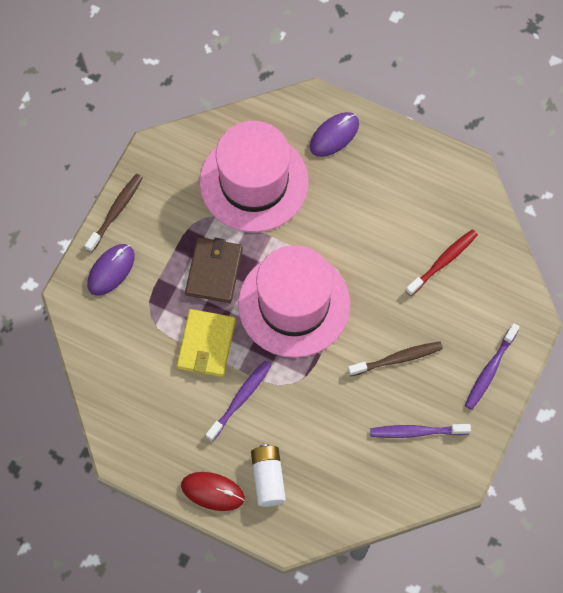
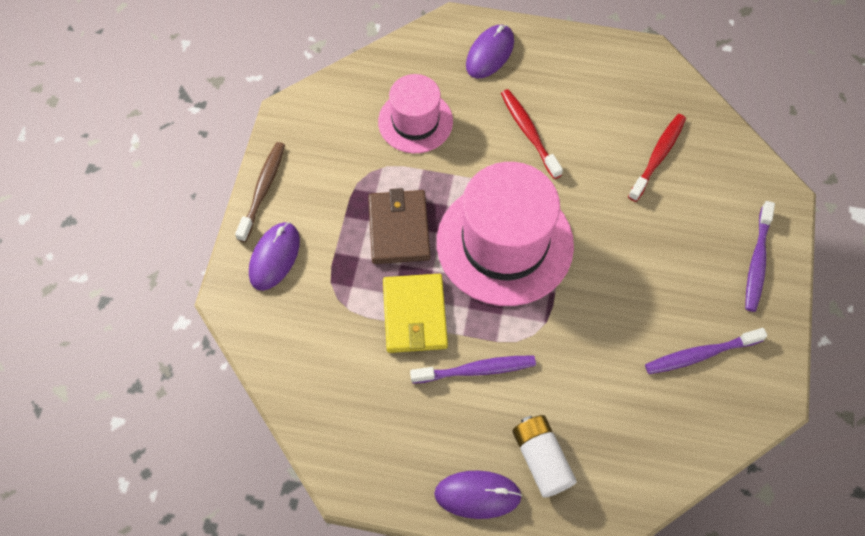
camera: 15 degrees left, 5 degrees down
(212, 491) = (477, 495): red mouse -> purple mouse
(240, 399) = (476, 370): purple toothbrush -> purple toothbrush turned 60 degrees clockwise
(254, 182) = (415, 121): pink hat -> pink hat, size x0.58
(343, 215) = (529, 133): none -> red toothbrush
(397, 359) = (646, 275): brown toothbrush -> none

